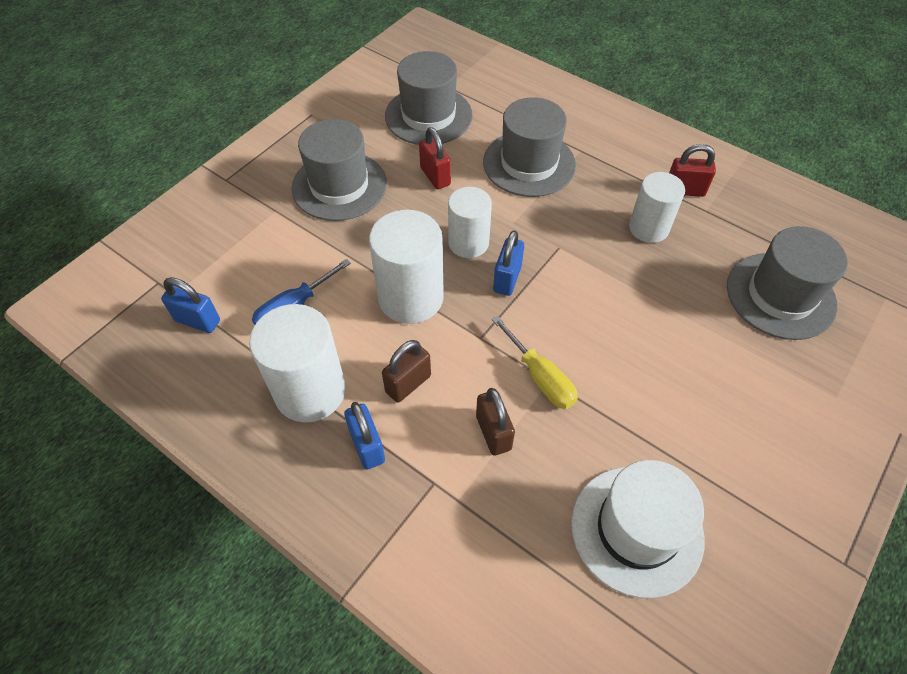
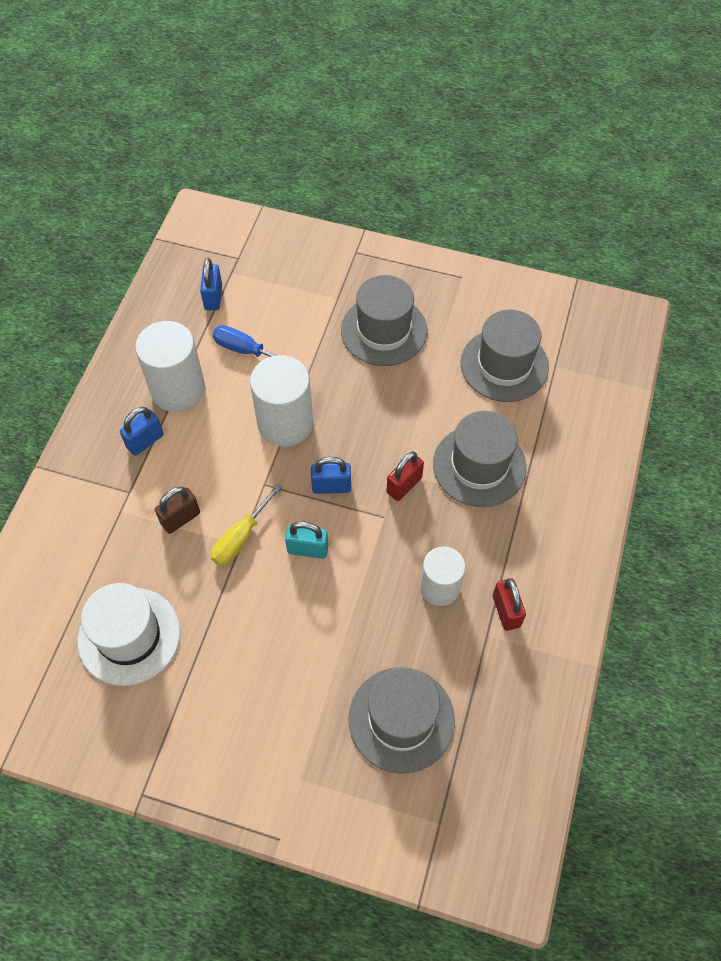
camera: 70 degrees right, 5 degrees up
(408, 384) = (204, 449): brown padlock -> none
(435, 176) = (427, 396): red padlock -> red padlock (404, 485)
(468, 243) = (360, 446): white cylinder -> none
(574, 319) = (308, 549): none -> turquoise padlock

